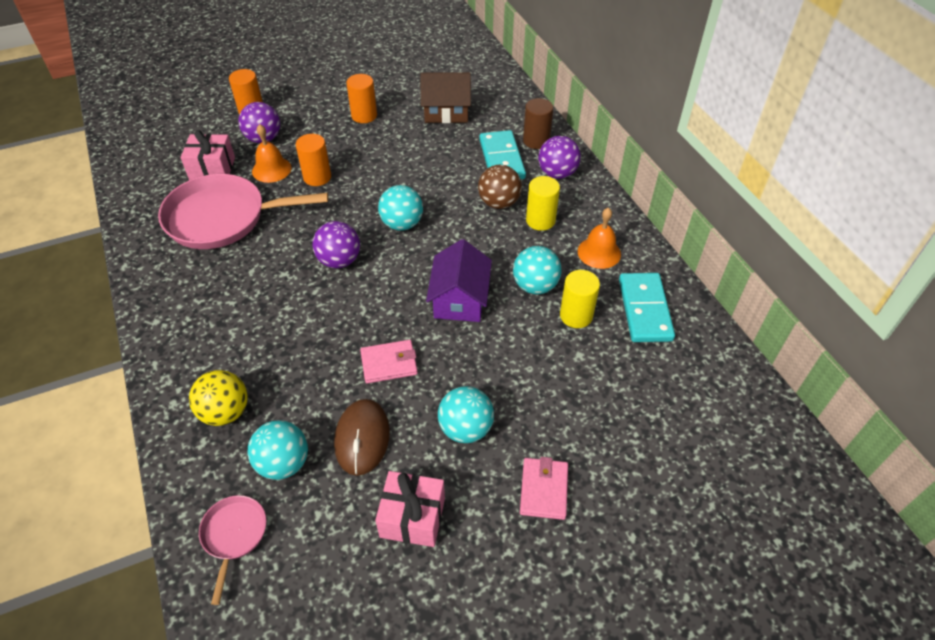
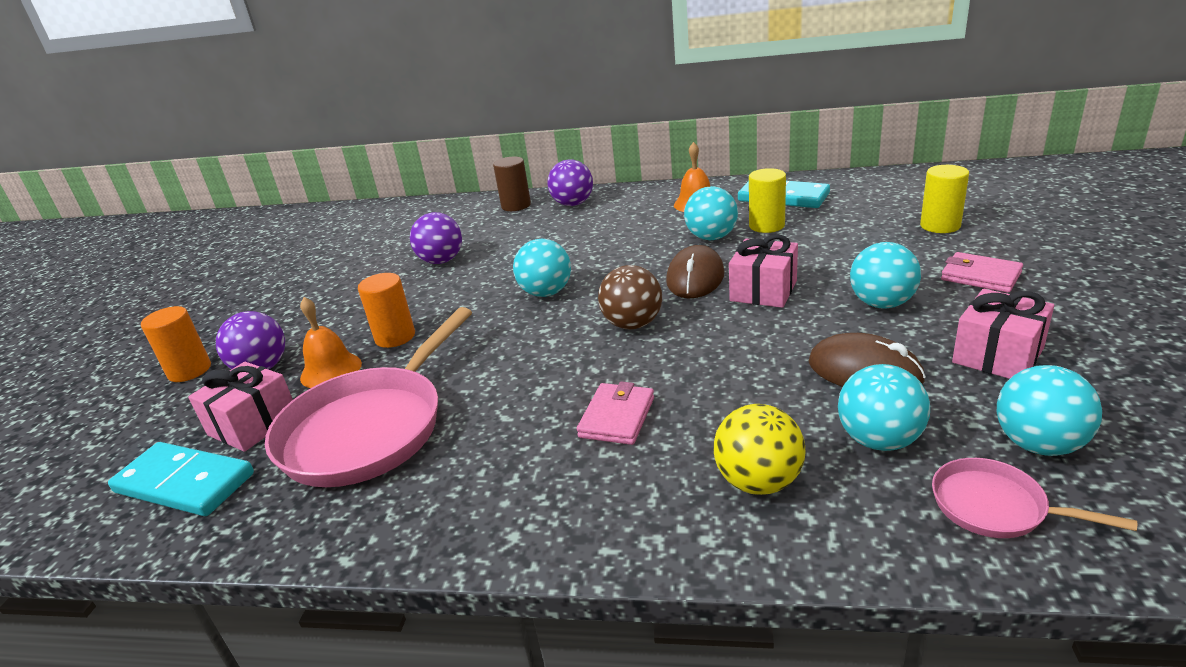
camera: 55 degrees left, 20 degrees down
(305, 553) = (1038, 444): none -> turquoise ball
(339, 260) = (560, 343): purple ball -> purple ball (441, 261)
(364, 116) = (336, 289): orange cylinder -> none
(389, 363) = (758, 335): pink wallet -> pink wallet (617, 417)
(446, 111) = (407, 241): brown house -> none
(456, 348) = (763, 291): none -> pink gift
(460, 299) = (695, 278): purple house -> brown mouse
(499, 203) = (579, 236): brown ball -> brown ball (632, 324)
(501, 159) = (518, 225): turquoise domino -> turquoise domino (184, 483)
(540, 220) = (626, 221): yellow cylinder -> yellow cylinder (940, 226)

